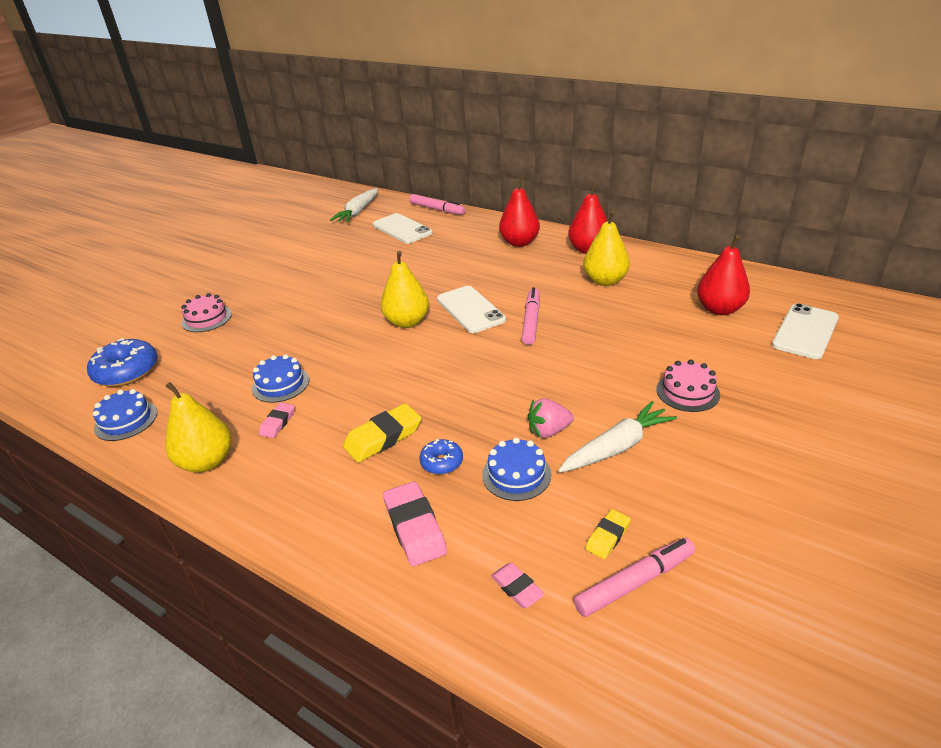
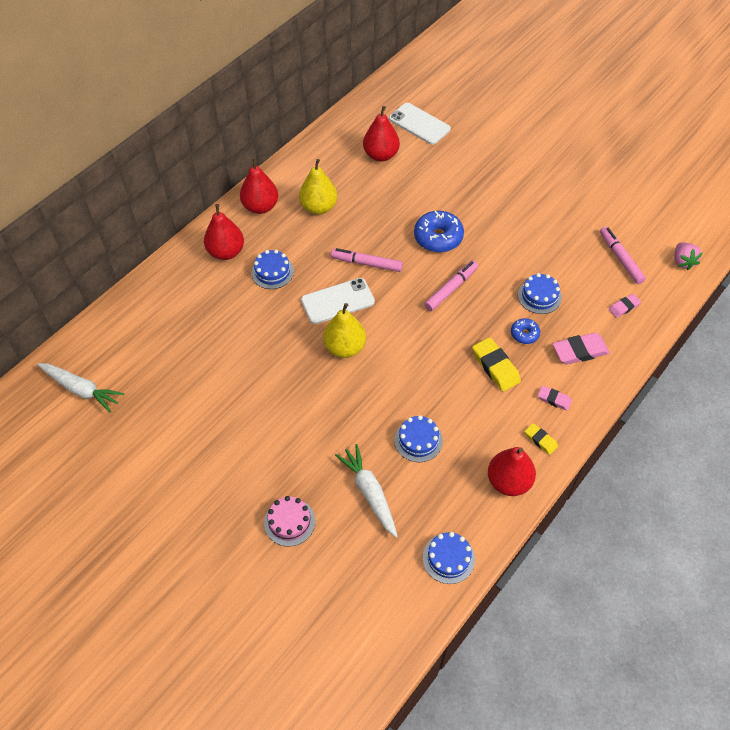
camera: 85 degrees left, 20 degrees up
(127, 372) = (372, 579): blue donut -> blue donut (438, 237)
(207, 462) = (508, 481): yellow pear -> red pear
(278, 423) = (469, 437): pink eraser -> pink eraser (554, 399)
(402, 229) = (151, 346): white phone -> none
(437, 209) = (114, 311): pink marker -> pink marker (451, 289)
(501, 268) = (272, 272): none -> blue cake
(548, 431) = (501, 274): pink strawberry -> pink strawberry (682, 262)
(608, 537) = (590, 263): yellow eraser -> yellow eraser (540, 440)
(617, 447) = (520, 243): white carrot -> white carrot (369, 493)
(687, 392) = (472, 198): pink cake -> none

